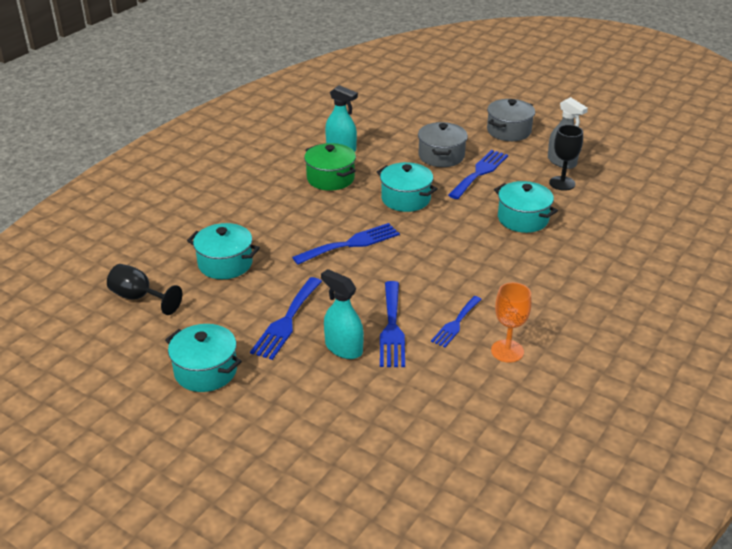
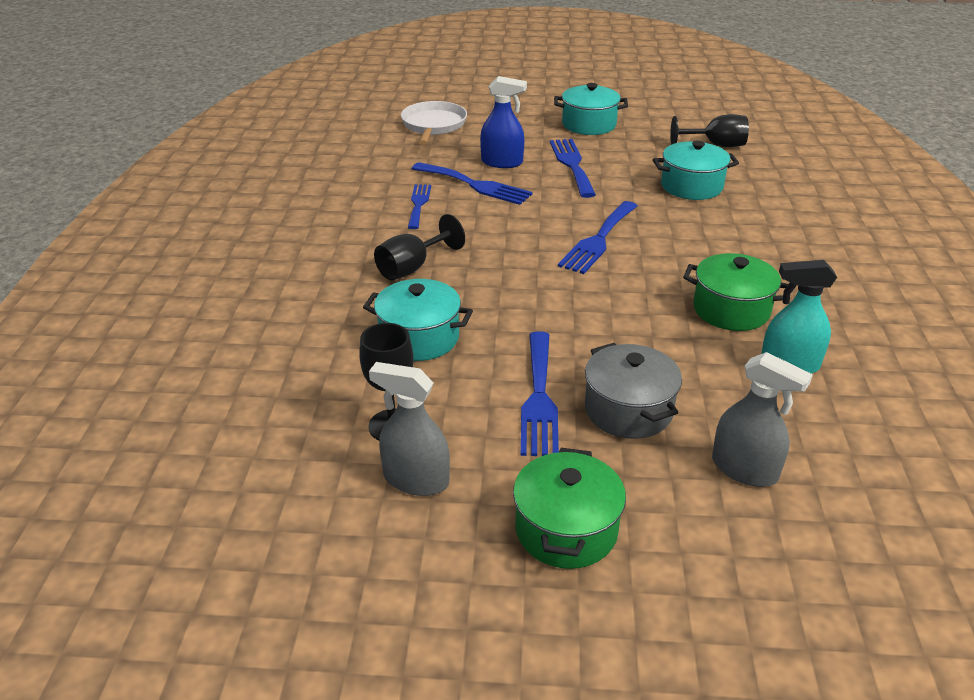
camera: 150 degrees right, 0 degrees up
(343, 348) = (502, 162): turquoise spray bottle -> blue spray bottle
(361, 438) = (433, 125): none -> white pan
(392, 328) = (475, 185): blue fork -> blue fork turned 150 degrees clockwise
(406, 199) = (600, 314): turquoise pot -> none
(416, 126) = (744, 469): none -> grey spray bottle
(499, 266) = (412, 268): none -> black goblet
(507, 351) = (355, 198): orange goblet -> none
(509, 131) = (566, 530): grey pot -> green pot

